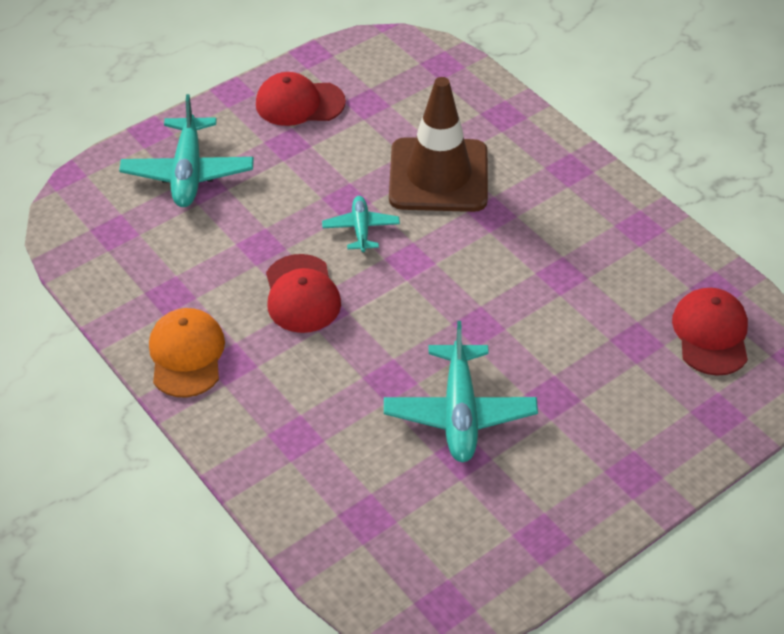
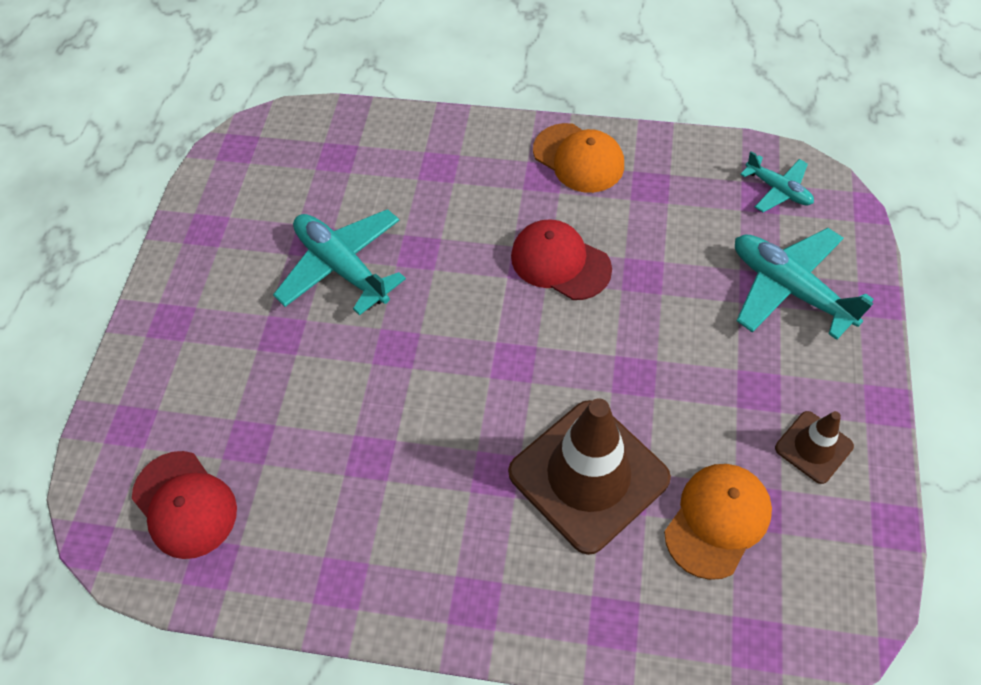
camera: 140 degrees right, 10 degrees up
(299, 103) = (813, 447): red cap -> brown traffic cone
(361, 229) = (587, 357): turquoise plane -> turquoise plane (778, 190)
(395, 112) = (717, 520): none -> orange cap

